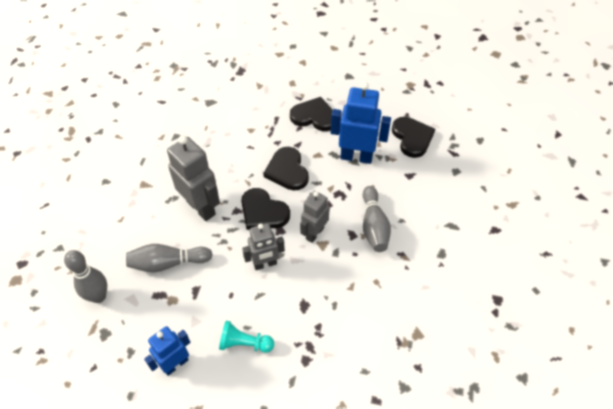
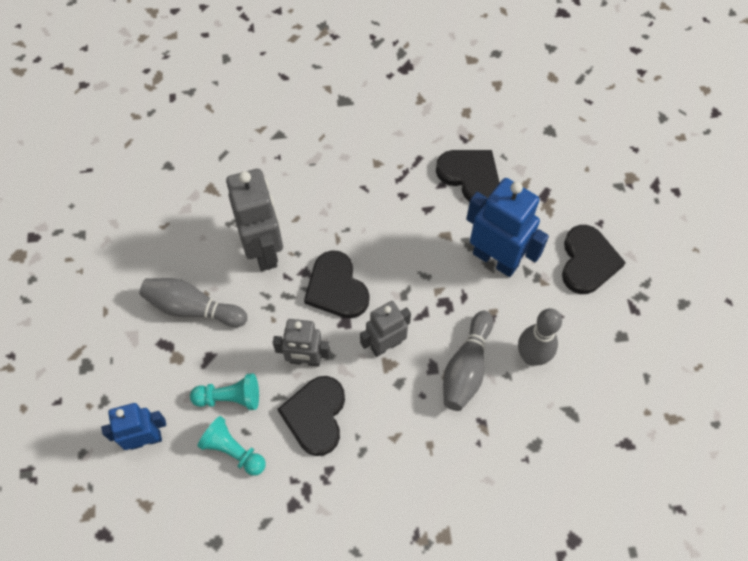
camera: 25 degrees right, 10 degrees up
(99, 296) = (98, 316): grey bowling pin -> grey bowling pin (531, 356)
(224, 310) = (230, 398): none -> turquoise pawn
(287, 171) = (395, 242): black heart -> black heart (315, 416)

